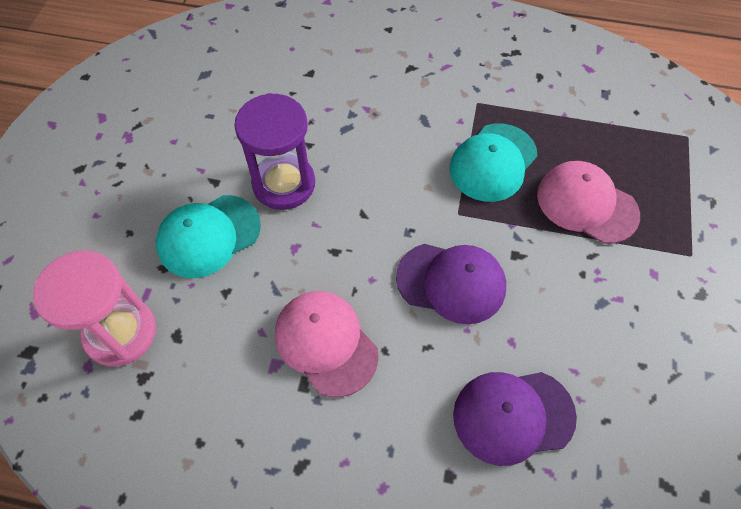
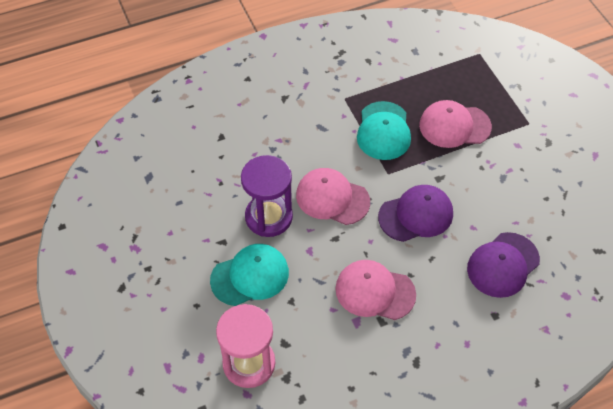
camera: 35 degrees left, 5 degrees down
(208, 236) = (250, 276): turquoise cap -> turquoise cap turned 135 degrees counterclockwise
(370, 204) = (332, 198): none -> pink cap

